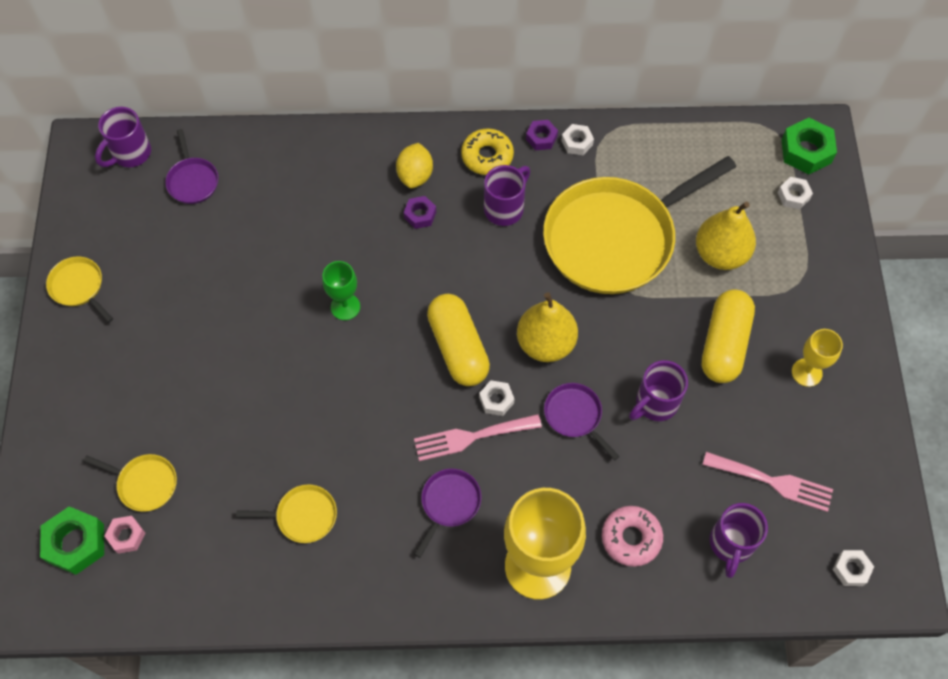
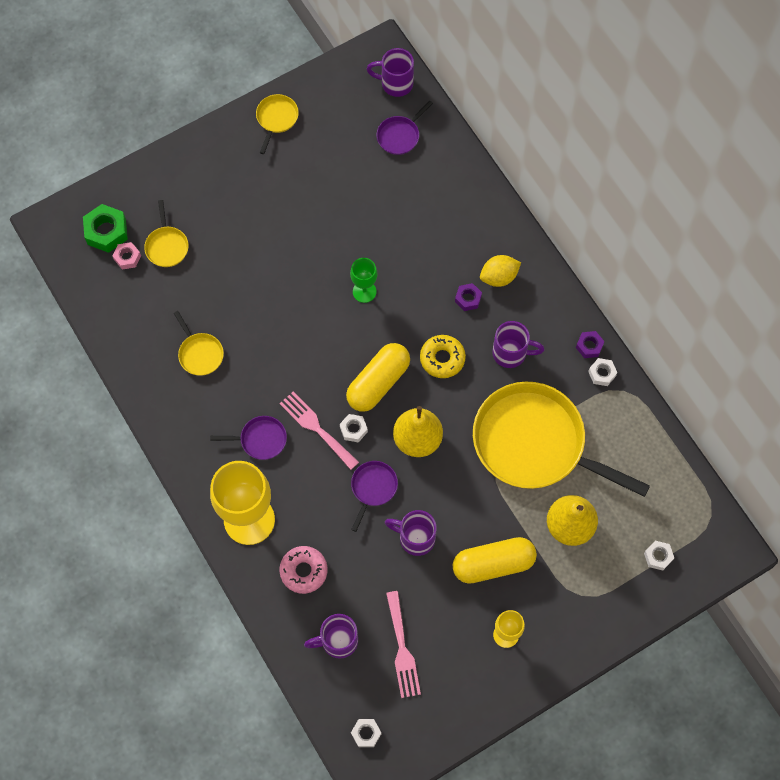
camera: 60 degrees right, 5 degrees up
(487, 156) = (547, 317): yellow donut -> yellow donut (442, 359)
(806, 151) = (707, 547): green nut -> none

